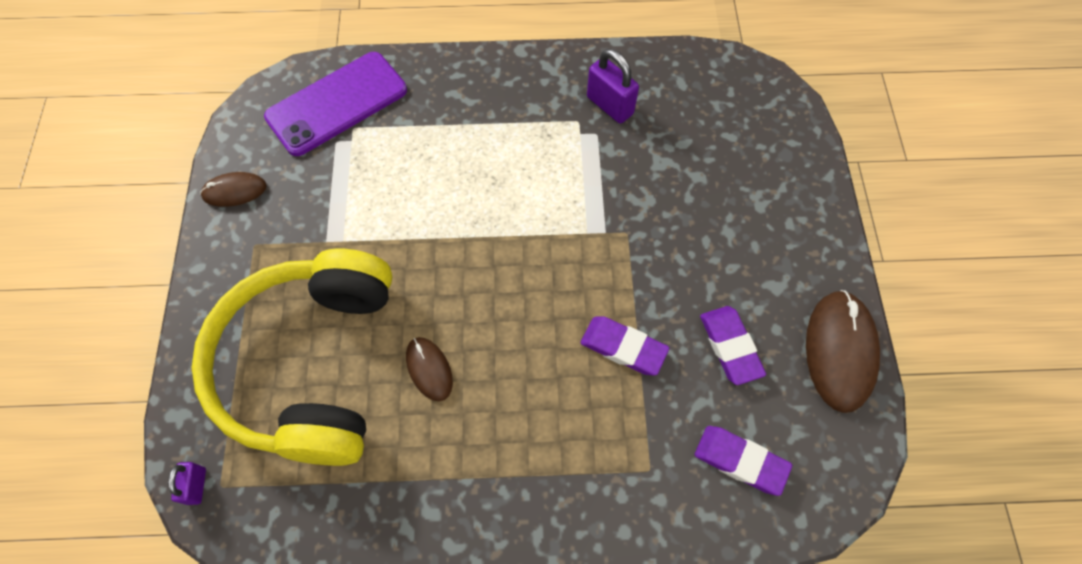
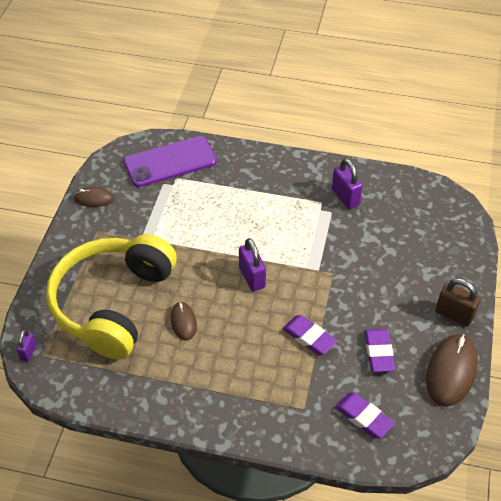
camera: 15 degrees right, 15 degrees down
(511, 268) = (252, 277): none -> purple padlock
(816, 258) = (454, 314): none -> brown padlock

